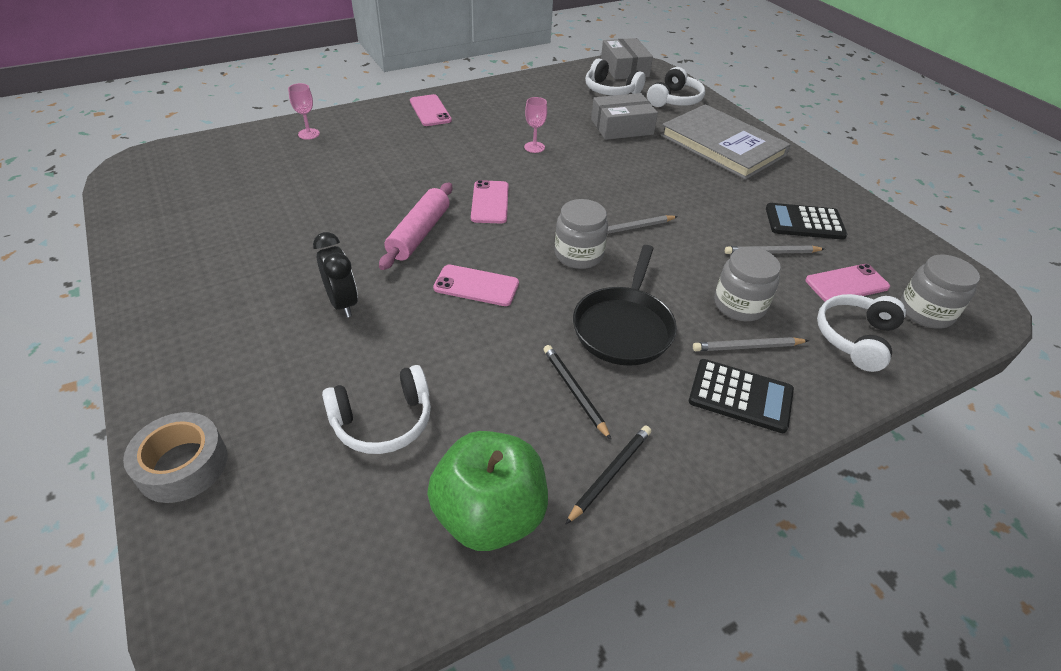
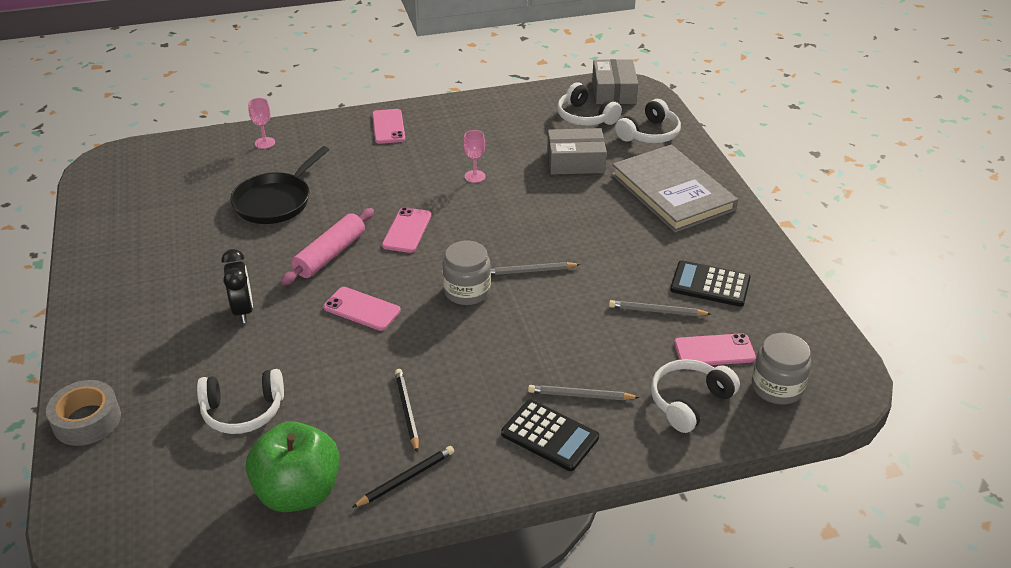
camera: 15 degrees right, 5 degrees down
(624, 327) = (476, 363): black pan -> black pan (275, 201)
(739, 305) = (595, 357): grey jar -> none

